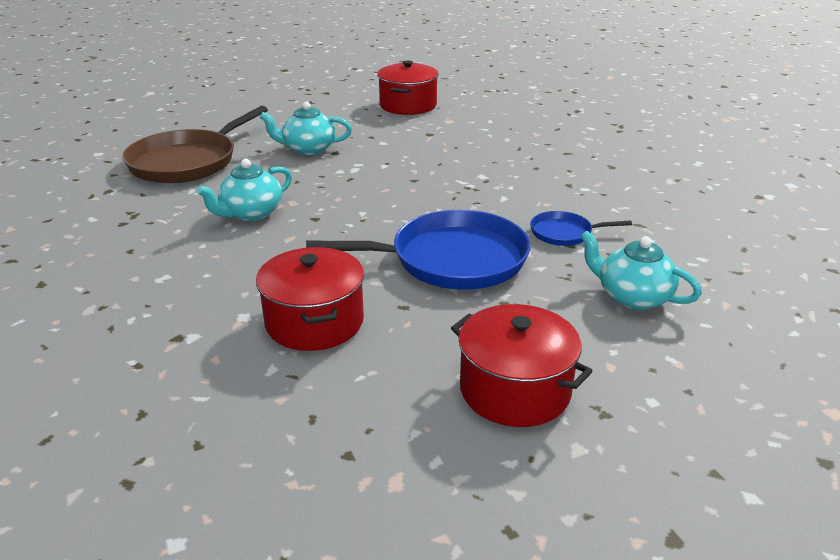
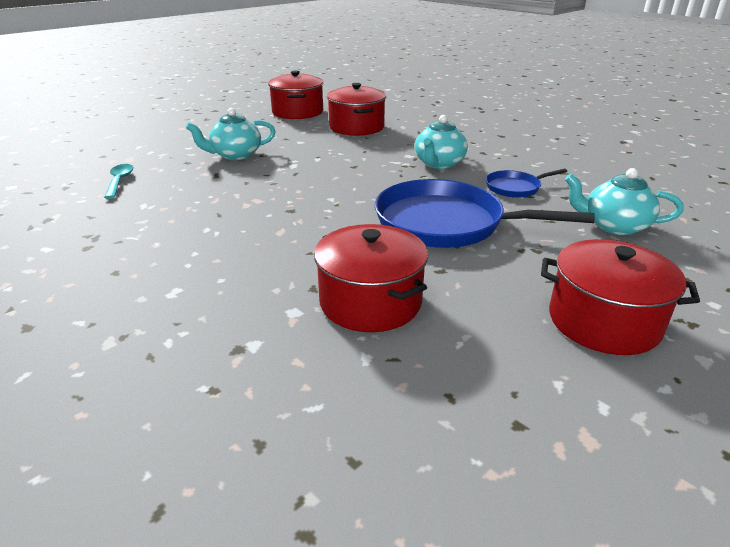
camera: 20 degrees left, 0 degrees up
(187, 162) = (119, 181): brown pan -> turquoise spoon
(251, 213) = (223, 216): turquoise teapot -> turquoise teapot (439, 164)
(452, 259) = (445, 223): blue pan -> blue pan turned 135 degrees counterclockwise
(455, 133) = (356, 127): none -> red pot

